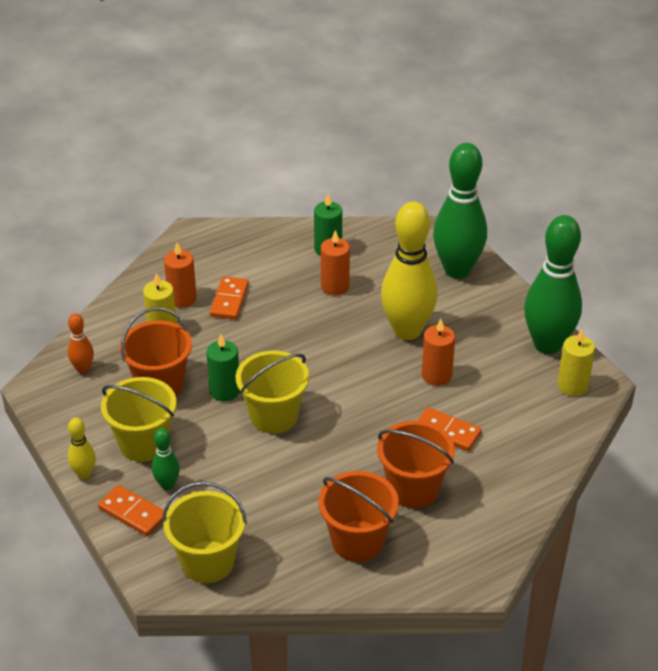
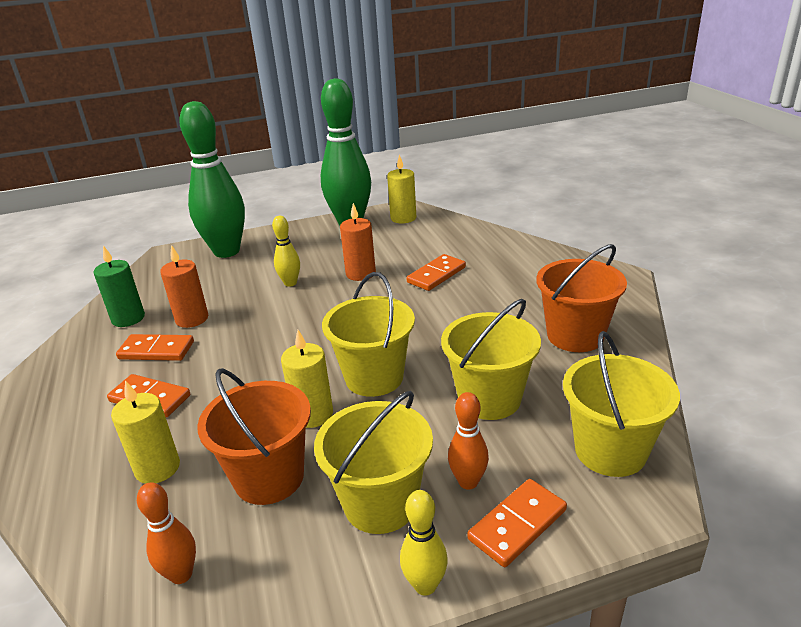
camera: 75 degrees left, 10 degrees down
(167, 485) = (468, 482): green bowling pin -> orange bowling pin
(182, 298) = (110, 443): orange candle -> none
(224, 391) = (313, 414): green candle -> yellow candle
(257, 488) = (489, 399): none -> yellow bucket
(287, 282) = (156, 350): none -> orange domino
(407, 331) = (290, 283): yellow bowling pin -> yellow bowling pin, size x0.45
(413, 489) = (507, 298): orange bucket -> none

